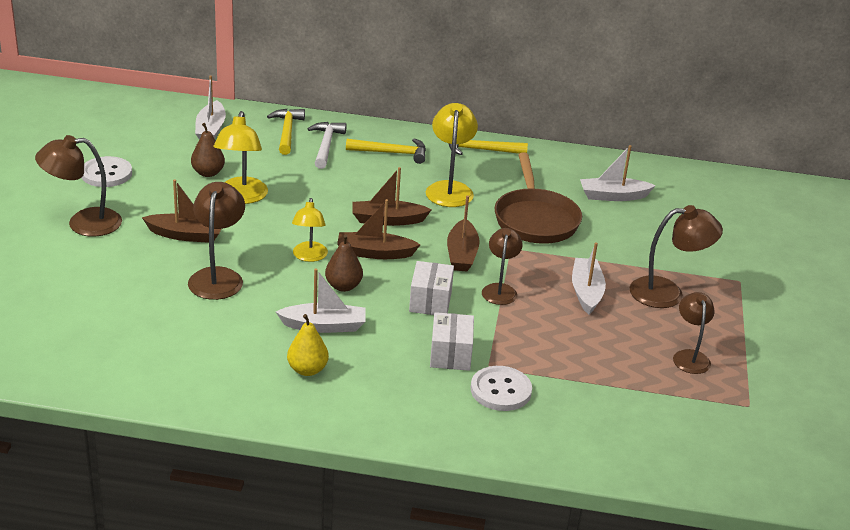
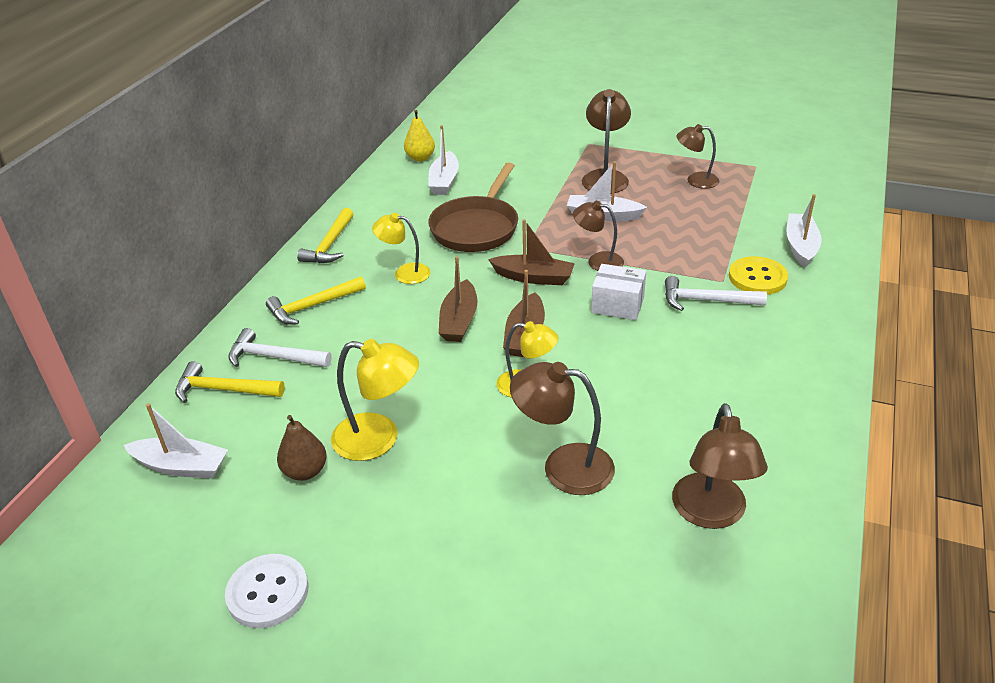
camera: 75 degrees left, 5 degrees up
(83, 223) = (408, 619): brown lamp -> brown lamp (711, 514)
(186, 235) = (462, 497): brown boat -> none
(307, 370) = (744, 398): yellow pear -> yellow pear (420, 158)
(324, 326) = (664, 381): white boat -> white boat (800, 246)
(343, 286) = (588, 362): brown pear -> none
(391, 153) = (313, 306): yellow hammer -> yellow hammer turned 135 degrees counterclockwise
(449, 189) = (404, 273): yellow lamp -> yellow lamp, size x0.67
(450, 354) = (706, 301): white box -> white hammer
(501, 390) = (757, 278): white button -> yellow button
(535, 219) = (476, 227): brown pan -> brown pan turned 105 degrees clockwise

